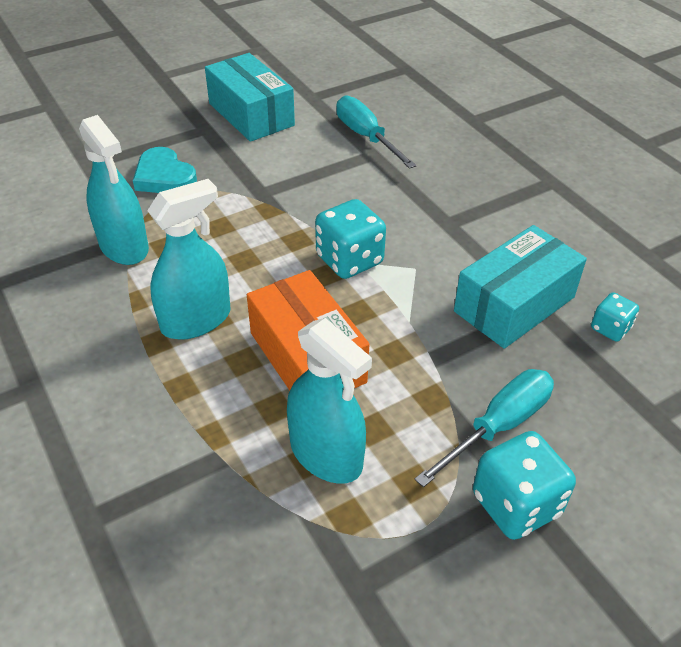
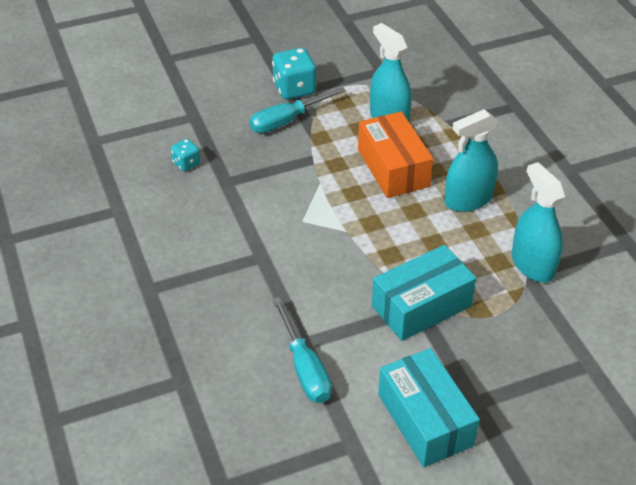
camera: 170 degrees left, 0 degrees up
(164, 177) = (510, 337): turquoise heart -> none
(349, 260) = (351, 232): turquoise dice -> none
(514, 304) = (242, 186): turquoise box -> turquoise box (421, 306)

